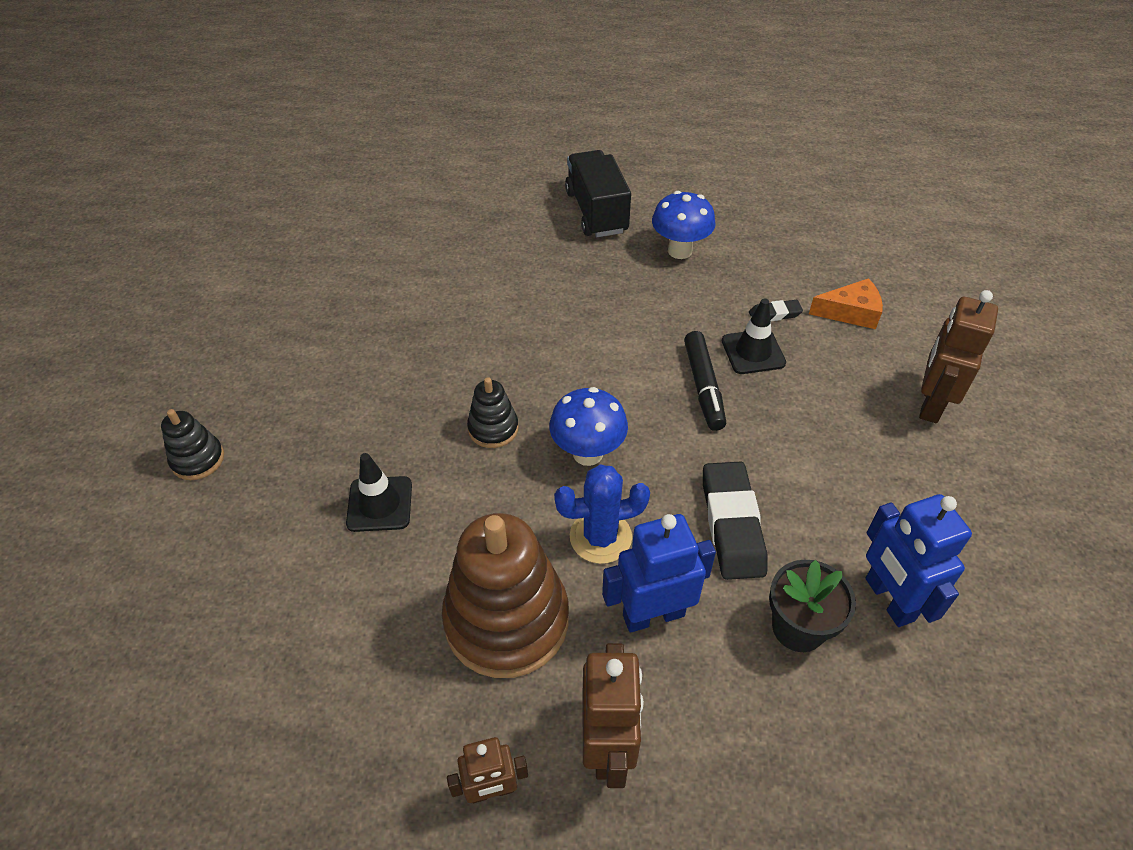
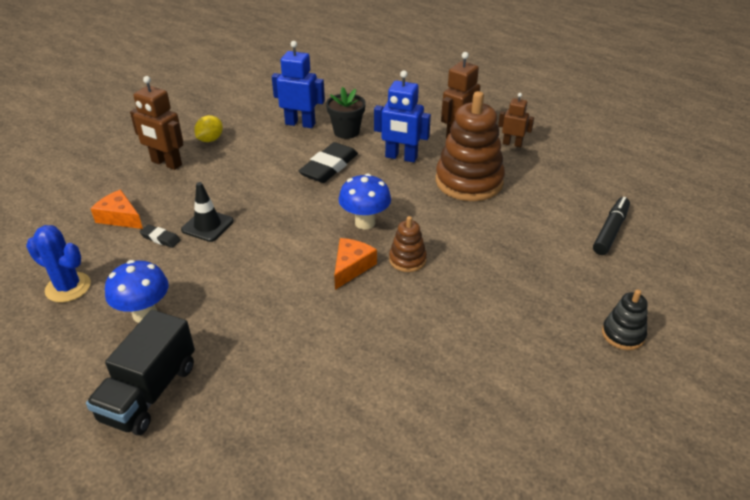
camera: 145 degrees left, 10 degrees down
(379, 504) = (505, 252): black traffic cone -> none
(493, 428) = (407, 260): black stacking toy -> brown stacking toy
(546, 387) = (351, 267): none -> orange cheese
(600, 537) = (396, 189): blue cactus -> blue cactus (68, 287)
(703, 386) = (261, 223): black marker -> black marker (610, 231)
(888, 599) = (300, 124): blue robot -> blue robot turned 90 degrees counterclockwise
(930, 404) = (166, 163): brown robot -> brown robot turned 60 degrees clockwise
(951, 477) = (210, 139): none -> yellow lemon

